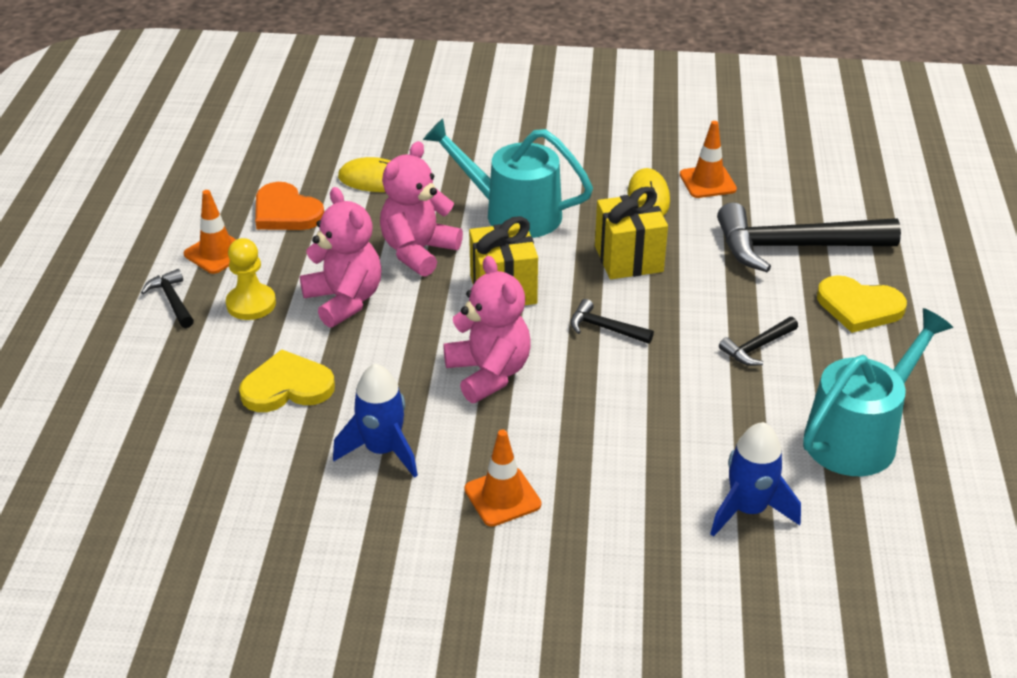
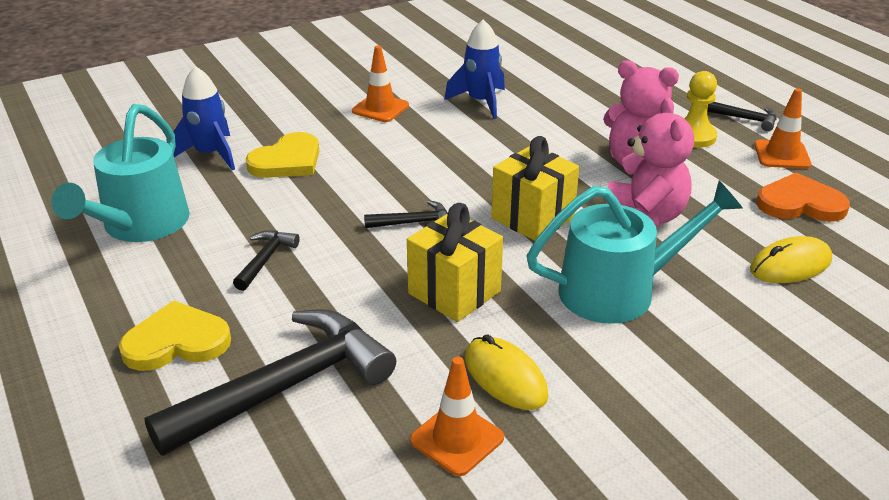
camera: 145 degrees right, 5 degrees down
(287, 387) = (587, 107): yellow heart -> yellow heart (287, 161)
(489, 373) = (468, 160): pink teddy bear -> none

